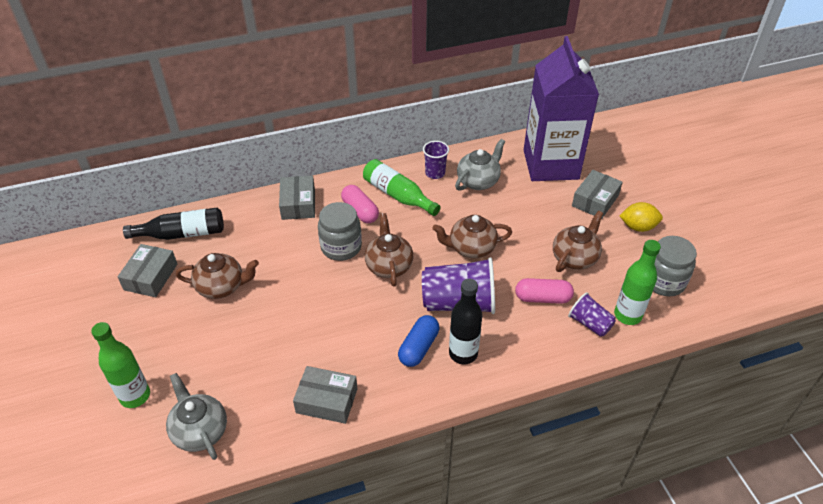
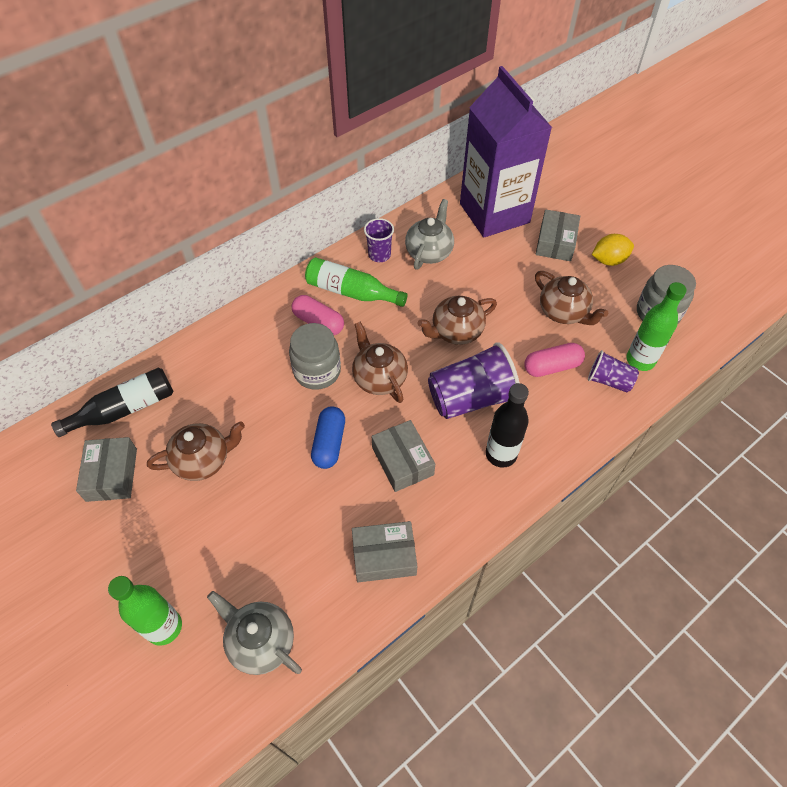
camera: 20 degrees left, 10 degrees up
(298, 204) = (245, 333): grey box -> grey box (402, 461)
(418, 347) = (453, 462): blue capsule -> blue capsule (329, 443)
(575, 258) = (563, 312): brown teapot -> brown teapot turned 120 degrees clockwise

